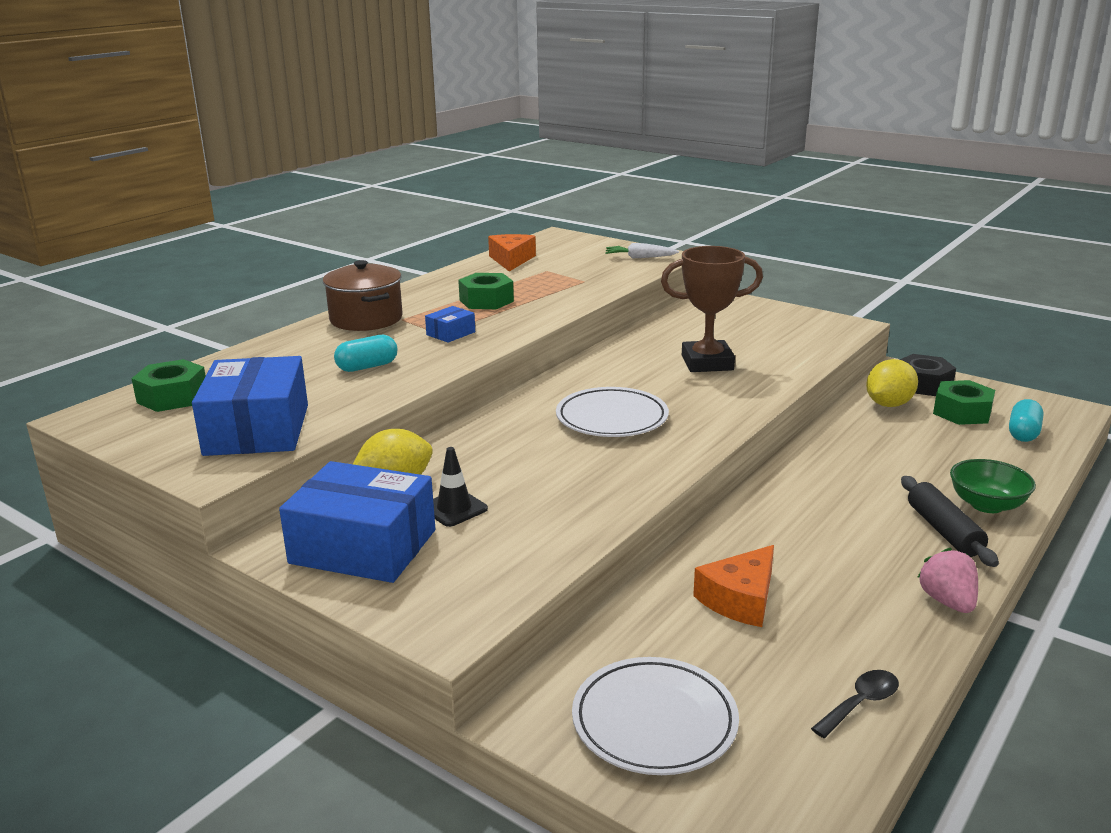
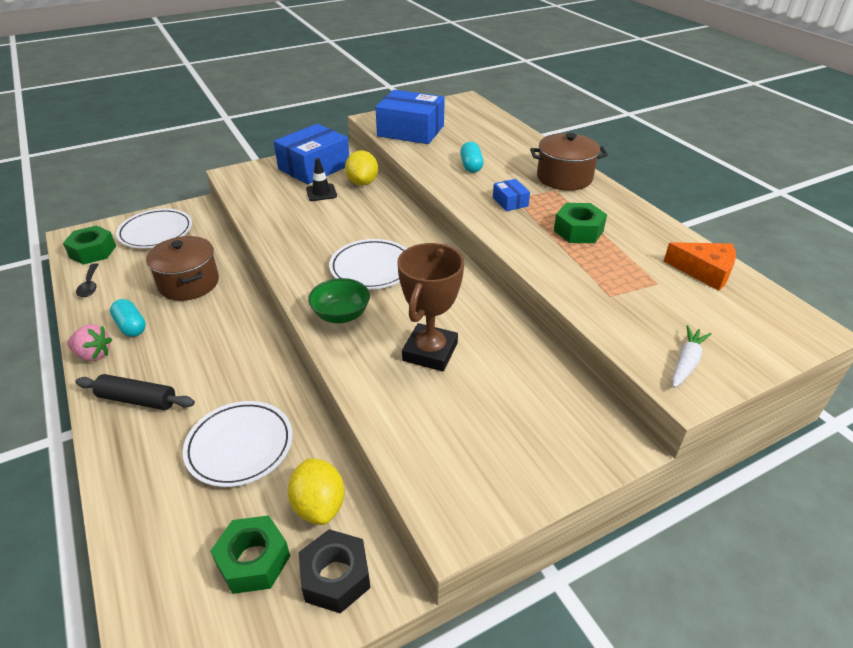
camera: 115 degrees right, 15 degrees up
(173, 397) = (473, 116): green nut -> green nut (93, 251)
(740, 599) = (189, 283): orange cheese -> brown pot
(897, 453) = (240, 446): none -> white plate
(987, 505) = (130, 447): green bowl -> green bowl (341, 315)
(1023, 433) = (173, 581): turquoise capsule -> turquoise capsule (131, 326)

